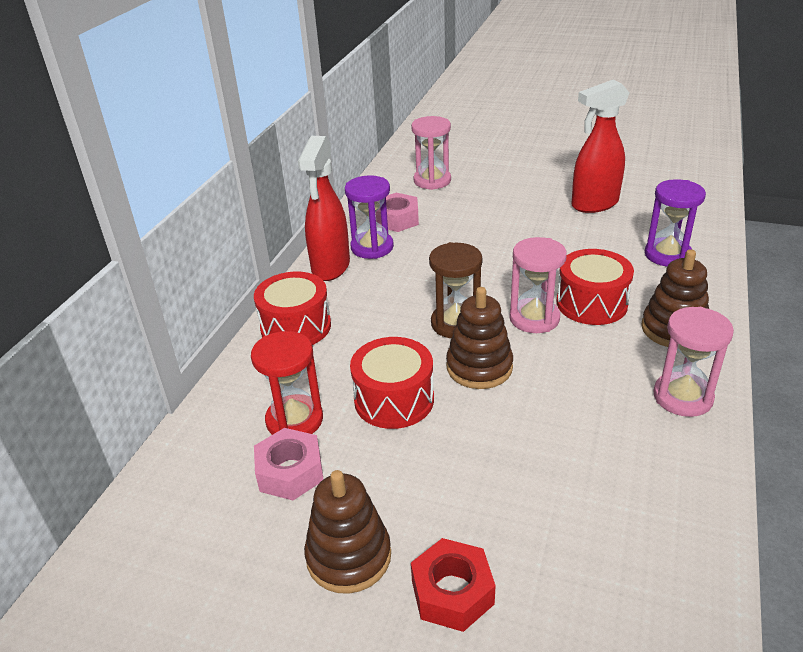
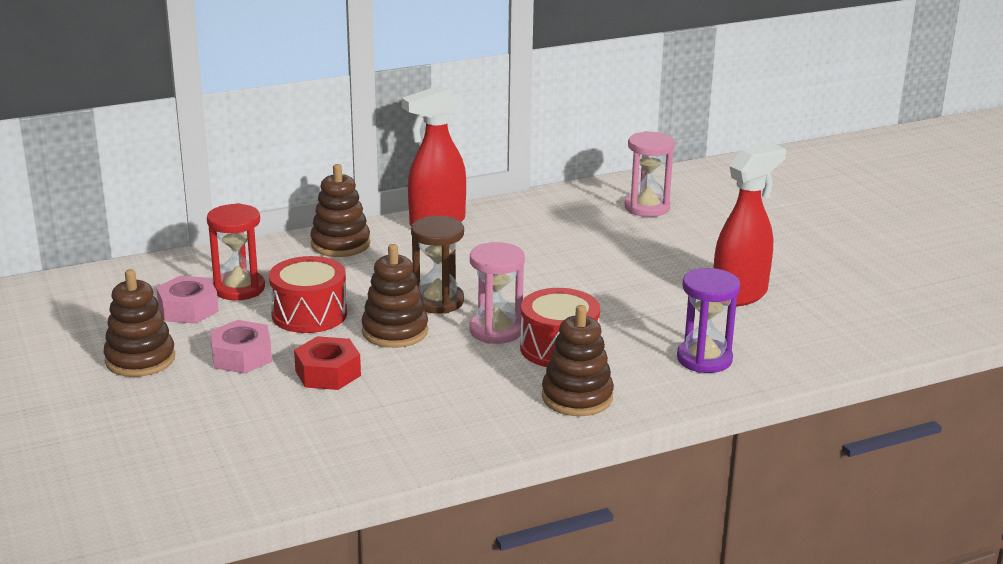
camera: 45 degrees right, 10 degrees down
(296, 327) = (340, 244): red drum -> brown stacking toy
(372, 247) = (492, 227): purple hourglass -> none
(397, 219) = (553, 219): pink nut -> pink nut (241, 356)
(452, 592) = (152, 405): red nut -> red nut (328, 373)
(594, 204) = (740, 295): red spray bottle -> red spray bottle turned 120 degrees clockwise
(682, 397) = (480, 428): pink hourglass -> none

